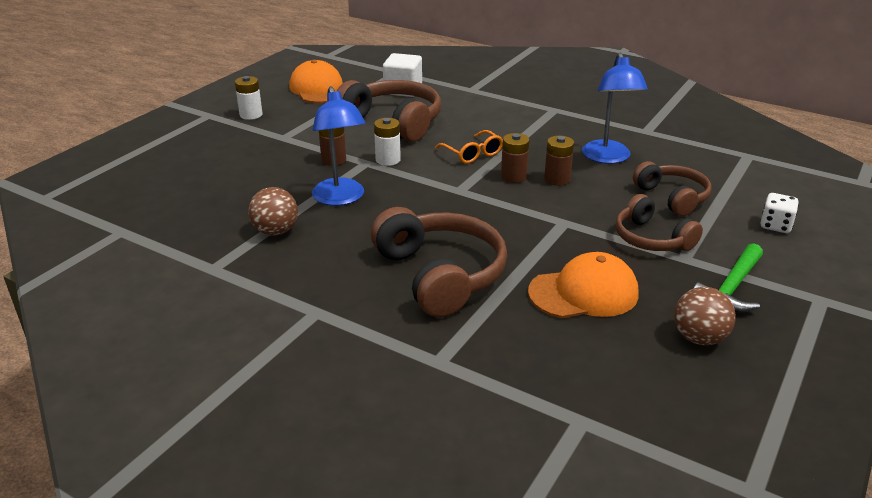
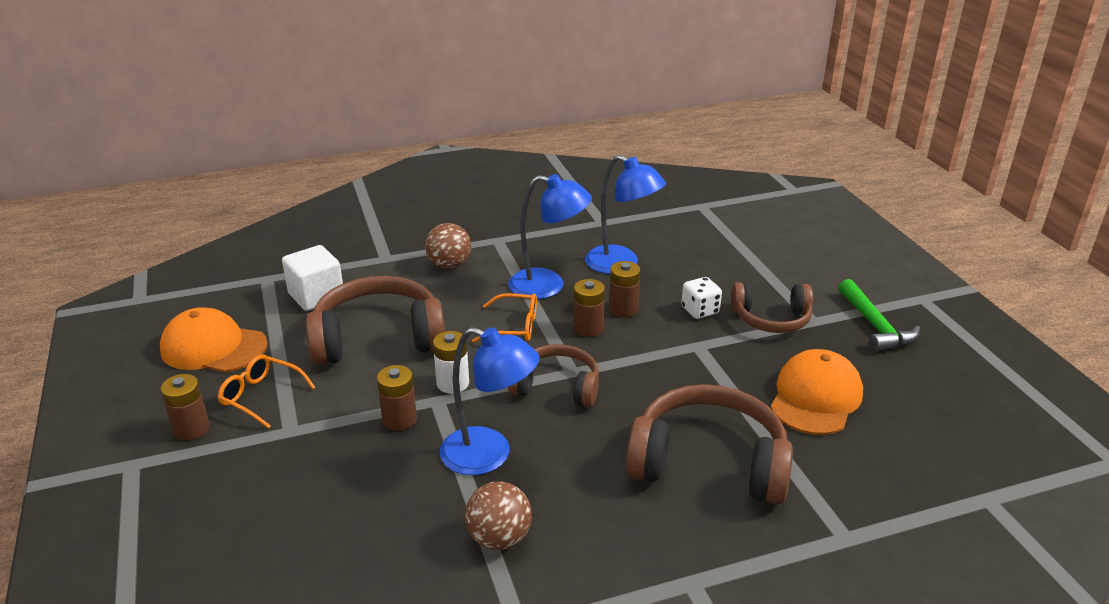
camera: 50 degrees left, 0 degrees up
(251, 115) = (191, 429): white battery -> brown battery
(298, 118) = (261, 396): none -> orange glasses
(535, 145) = (548, 286): none -> blue lamp
(672, 197) = (721, 273): brown headphones -> brown headphones (557, 387)
(699, 338) = (925, 378): brown ball -> brown ball (449, 265)
(775, 226) = (812, 257): white dice -> white dice (700, 311)

